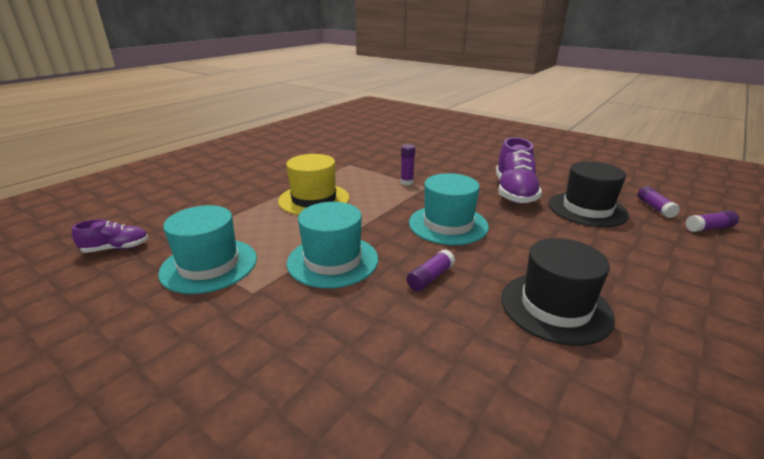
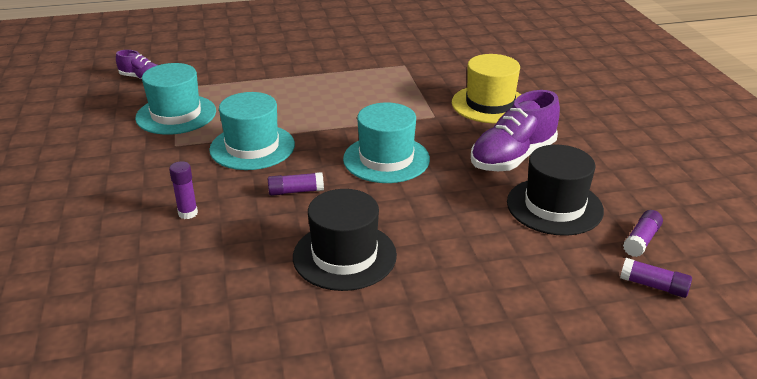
camera: 40 degrees right, 5 degrees up
(314, 199) = (317, 90): yellow hat -> yellow hat (490, 104)
(407, 182) = (424, 105): purple glue stick -> purple glue stick (188, 213)

